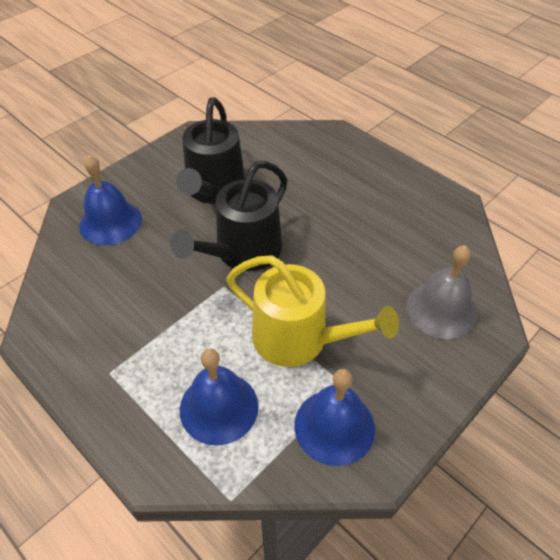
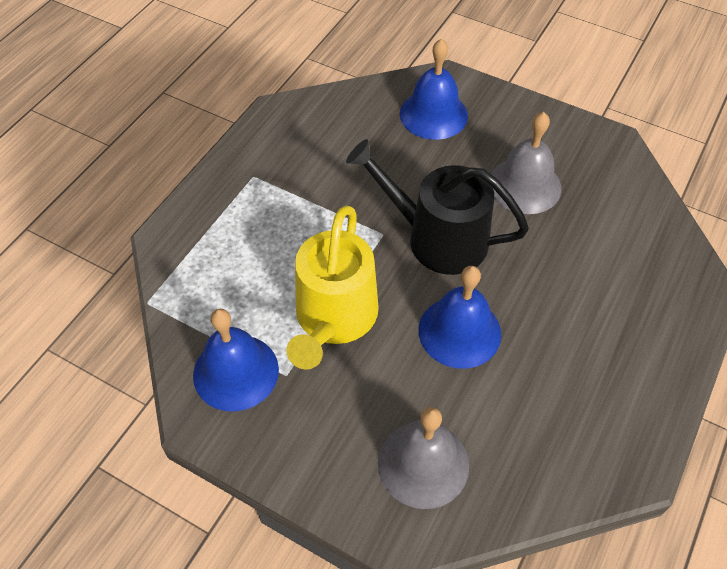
camera: 75 degrees right, 5 degrees up
(213, 189) = (524, 185): black watering can -> grey bell
(219, 407) = (236, 269): blue bell -> blue bell (459, 331)

